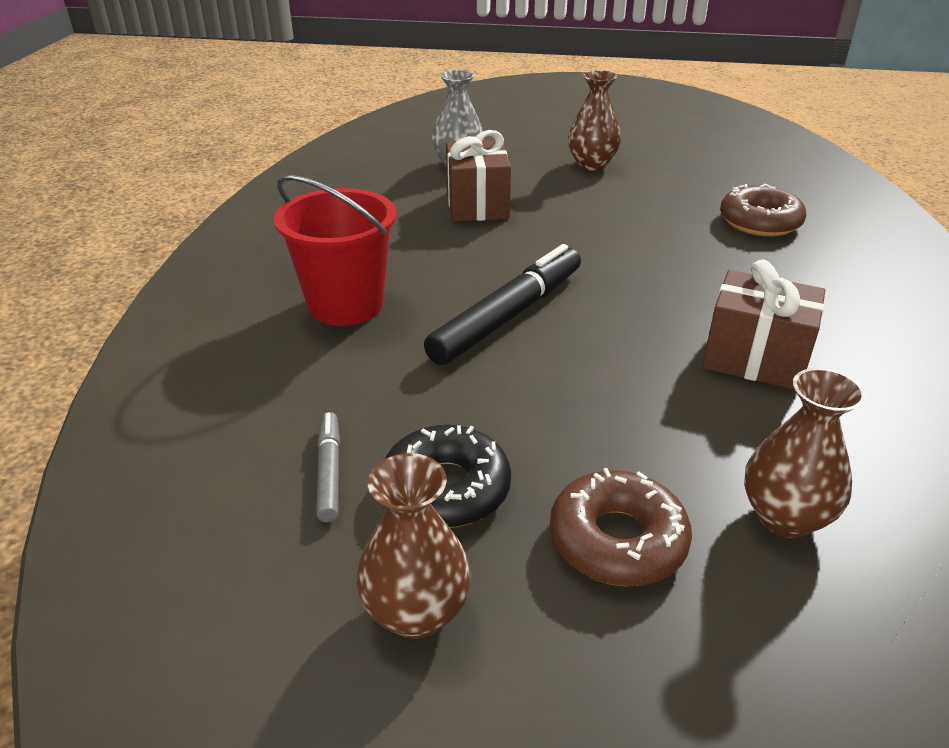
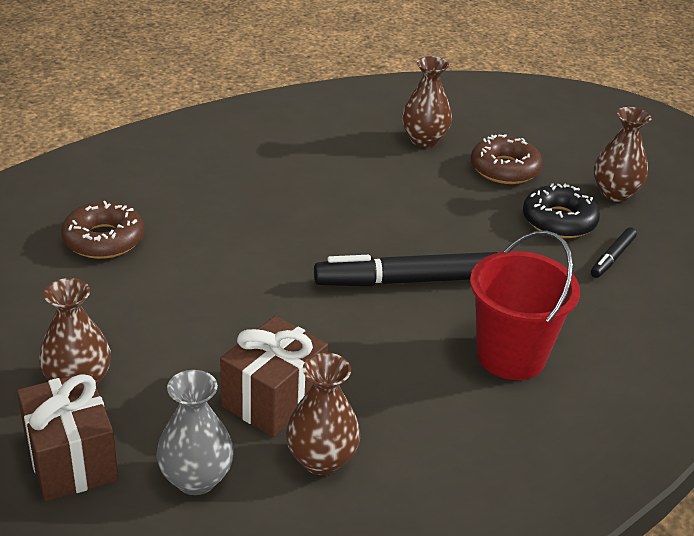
camera: 140 degrees left, 0 degrees up
(329, 471) = (612, 257): grey marker -> black marker
(404, 196) = (321, 460): none -> brown vase
(755, 358) = (312, 182): brown gift -> brown gift (71, 460)

